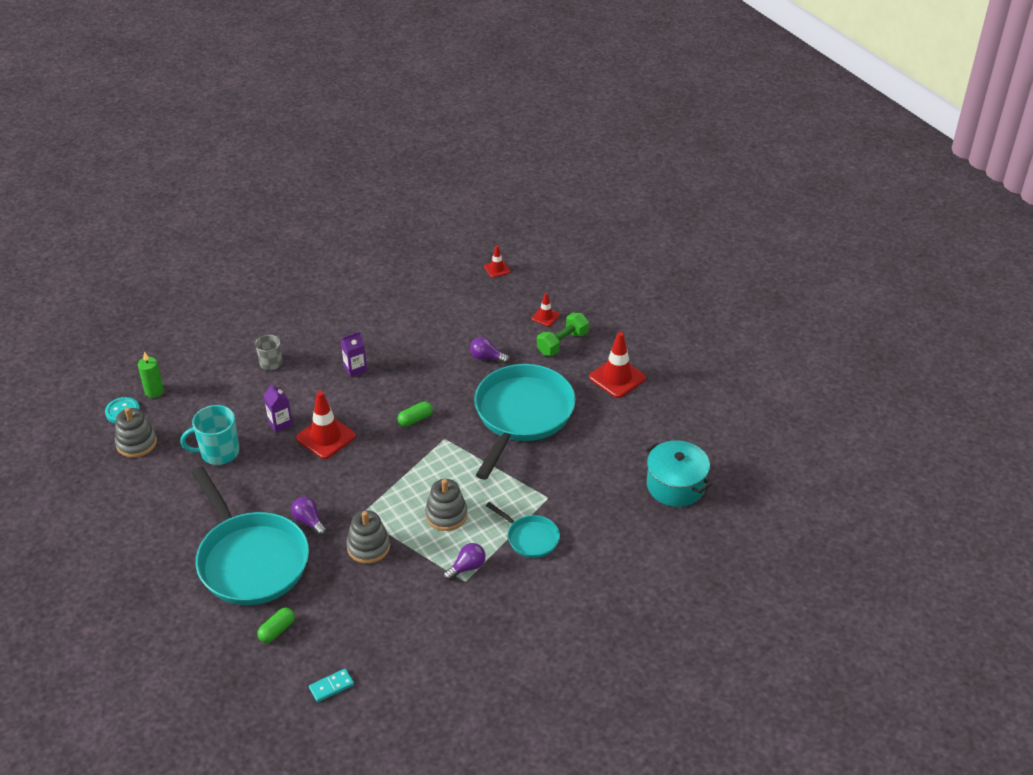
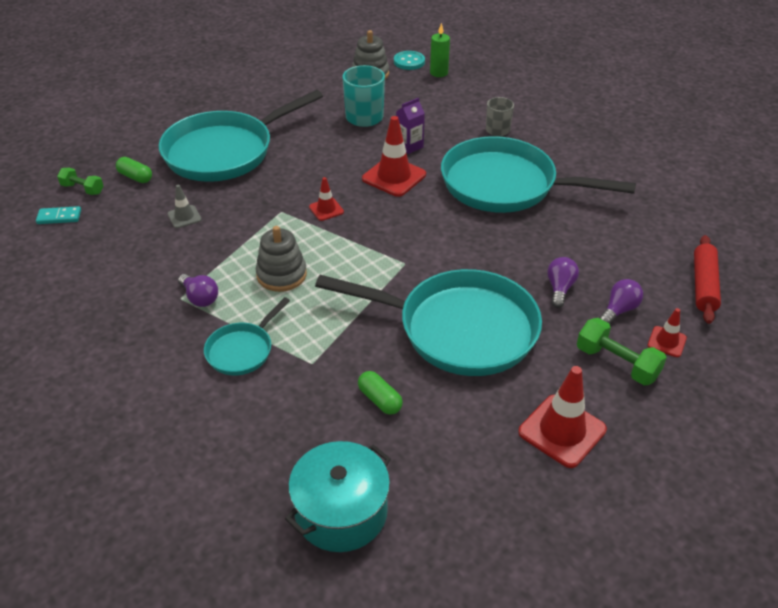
camera: 85 degrees right, 0 degrees up
(287, 673) = (82, 189): none -> green dumbbell
(309, 521) = (273, 179): purple light bulb -> purple light bulb (619, 310)
(331, 686) = (59, 217): turquoise domino -> turquoise domino turned 60 degrees counterclockwise
(353, 585) = (184, 217): none -> grey traffic cone
(355, 369) = (506, 185): purple carton -> turquoise pan
(368, 547) = (236, 222): grey stacking toy -> none
(415, 419) = (433, 237): green capsule -> green capsule (380, 400)
(493, 288) = (704, 285): none -> red rolling pin
(497, 269) = (745, 285): red traffic cone -> red traffic cone (326, 209)

